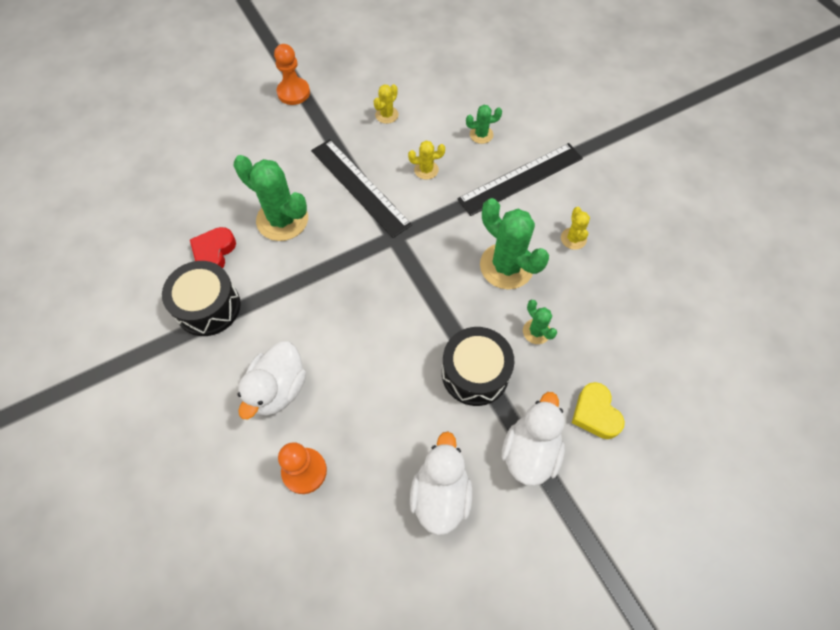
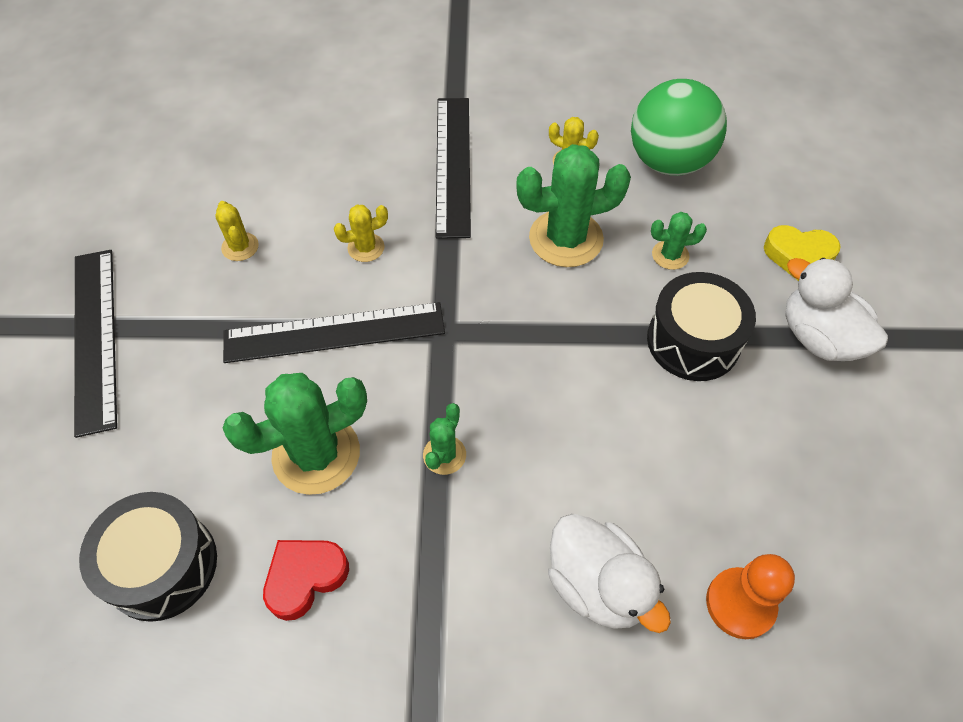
camera: 60 degrees left, 5 degrees down
(208, 307) = (400, 629): black drum -> black drum (162, 566)
(214, 252) = (305, 578): red heart -> red heart turned 90 degrees clockwise
(293, 92) = (95, 337): orange pawn -> black ruler
(426, 170) = (366, 248): yellow cactus -> yellow cactus turned 45 degrees clockwise
(440, 494) = (836, 454): white duck -> none
(481, 134) = (358, 168): green cactus -> green cactus (444, 455)
(620, 296) = (668, 162): none -> green ball

